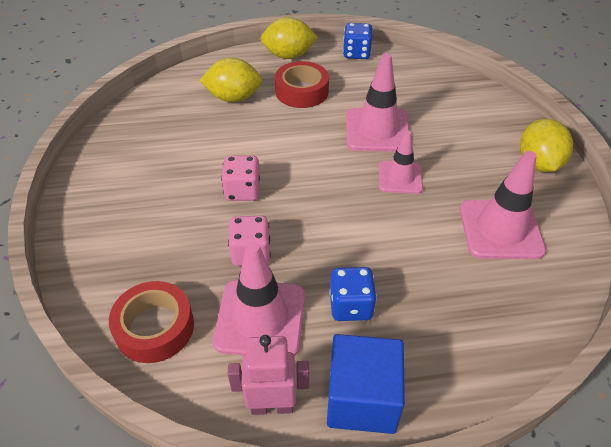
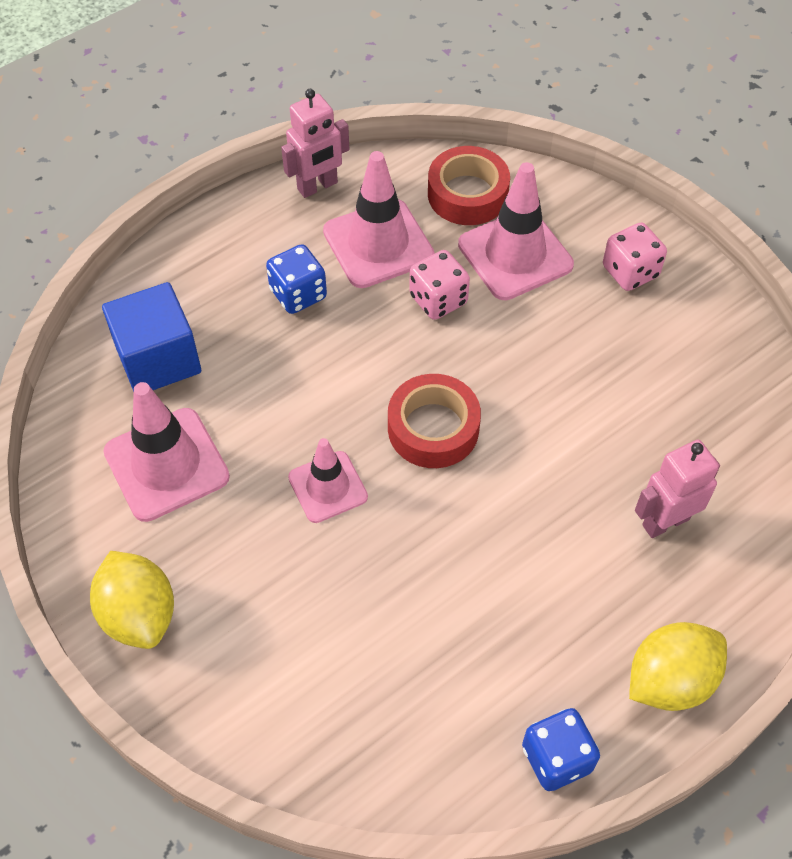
camera: 150 degrees right, 10 degrees up
(233, 98) = (665, 521): yellow lemon -> pink robot
(242, 191) = (511, 369): pink dice -> pink dice (630, 272)
(302, 91) = (576, 593): red tape -> red tape (433, 428)
(362, 399) = (244, 223): blue cube -> blue cube (158, 359)
(377, 130) = (406, 564): pink traffic cone -> pink traffic cone (515, 255)

